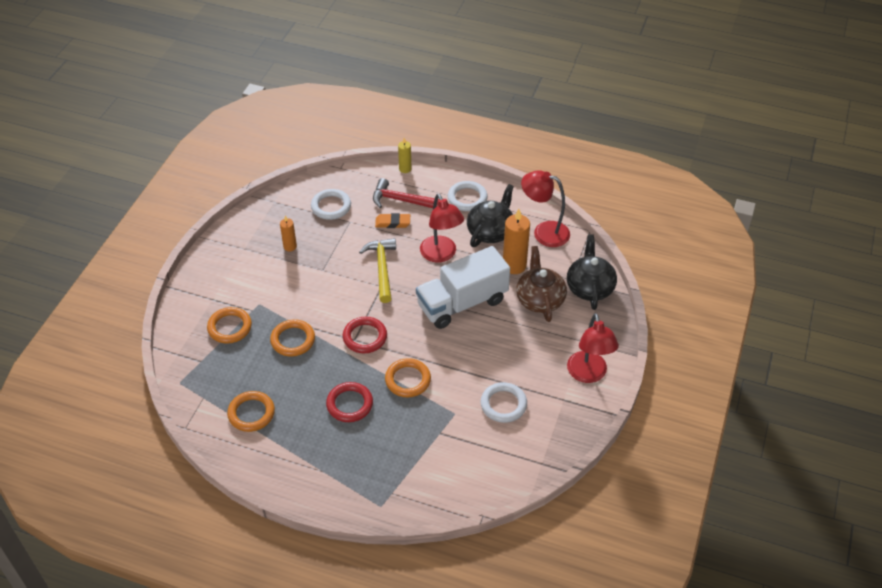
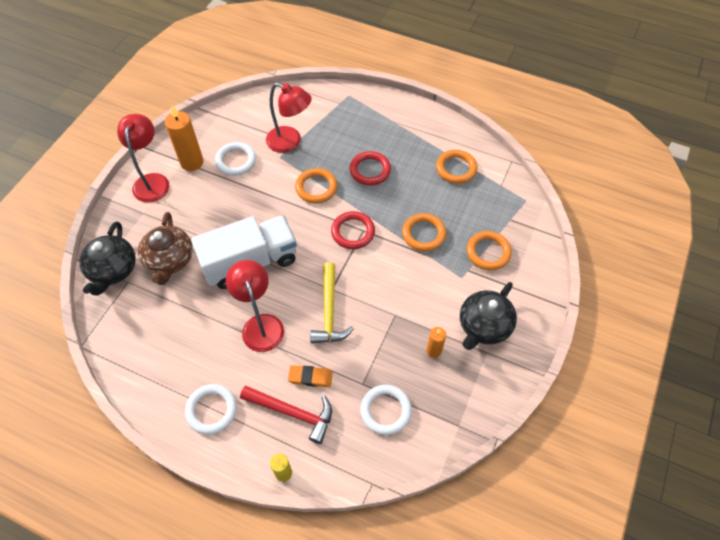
camera: 175 degrees left, 10 degrees up
(490, 231) = (196, 354): black teapot -> black teapot (484, 326)
(514, 265) = (183, 304): orange candle -> orange candle (192, 162)
(544, 232) = (134, 348): red lamp -> red lamp (290, 142)

